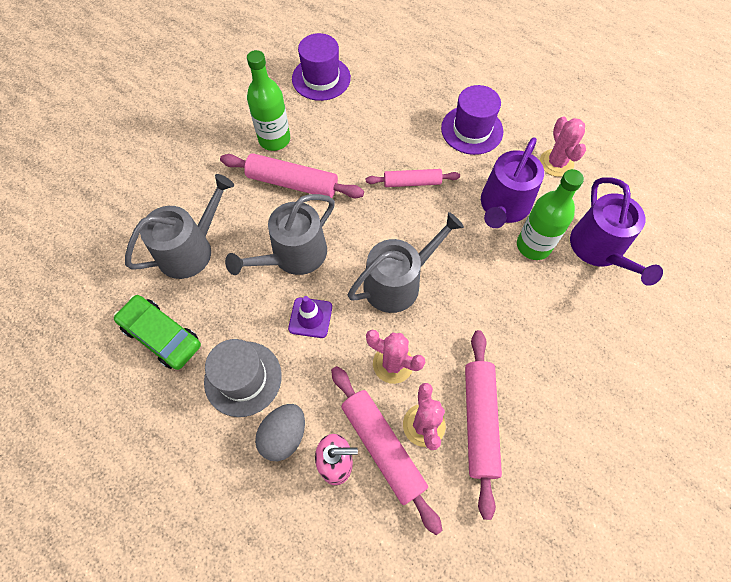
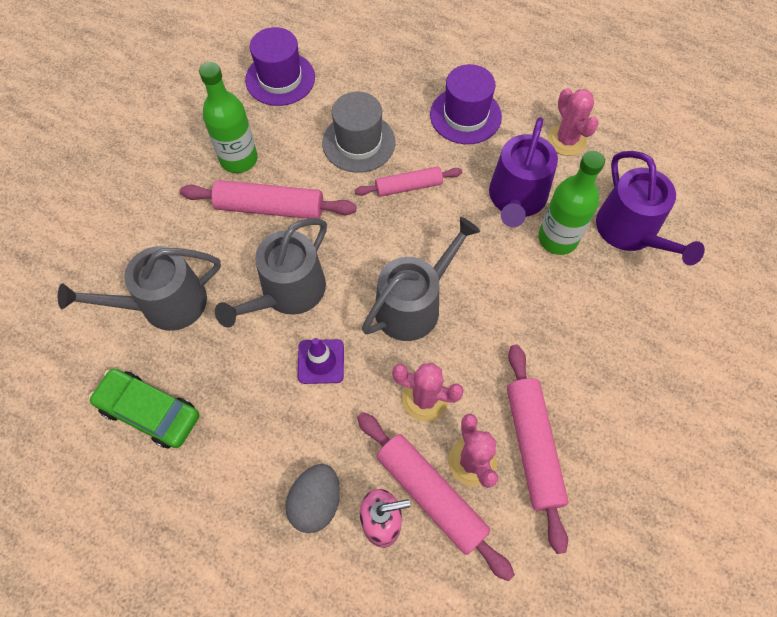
camera: 10 degrees left, 0 degrees up
(191, 249) = (164, 304): grey watering can -> grey watering can turned 150 degrees counterclockwise
(243, 378) = (256, 445): grey hat -> grey hat (358, 142)

